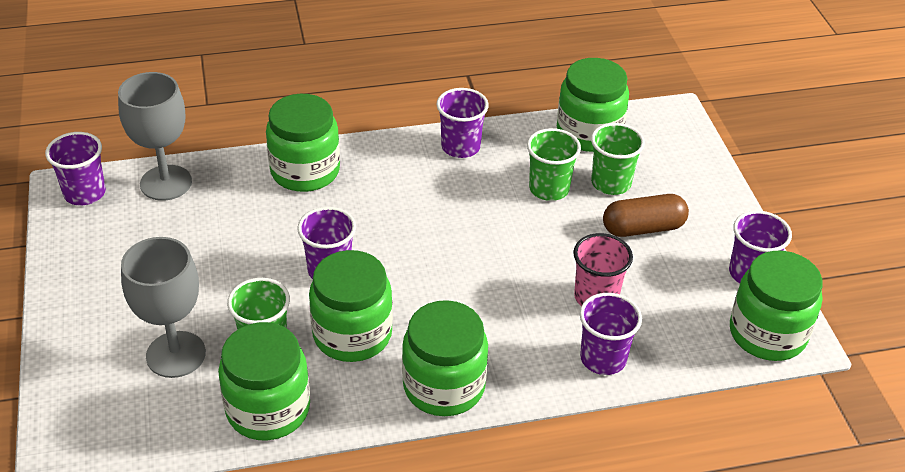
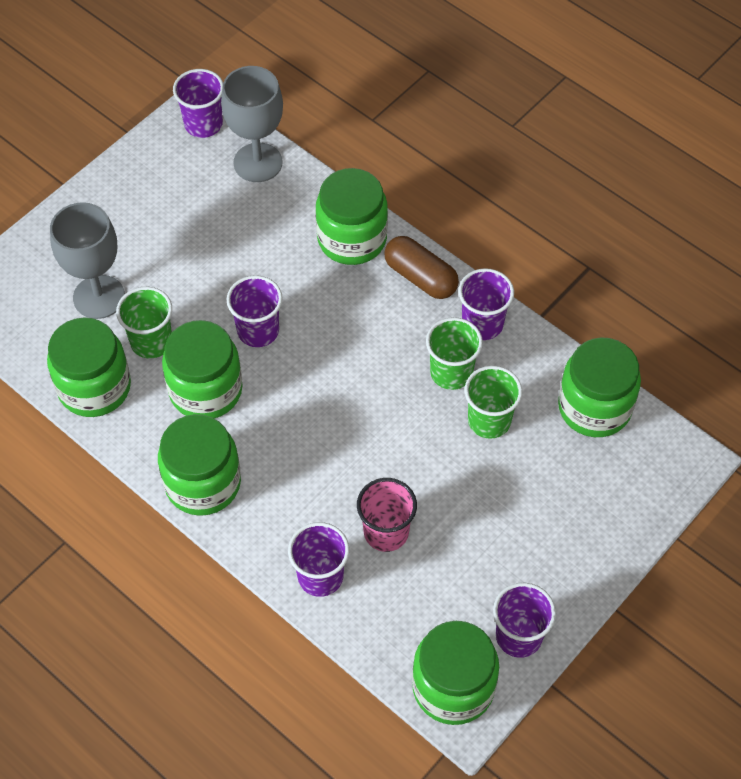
camera: 55 degrees right, 15 degrees up
(611, 183) = (540, 463): green cup -> green cup (451, 372)
(643, 228) = (503, 521): brown capsule -> brown capsule (420, 277)

